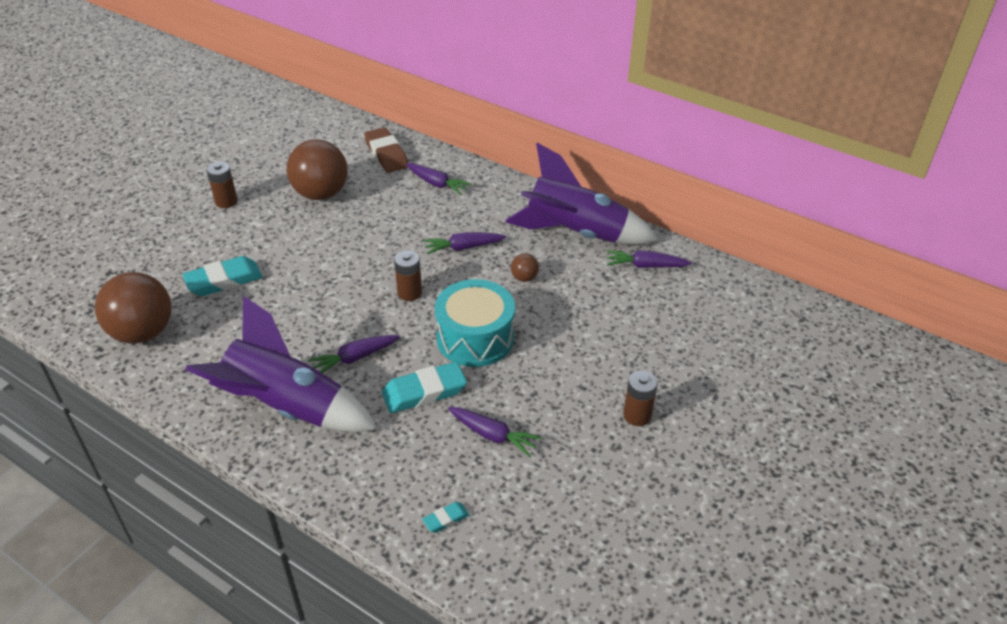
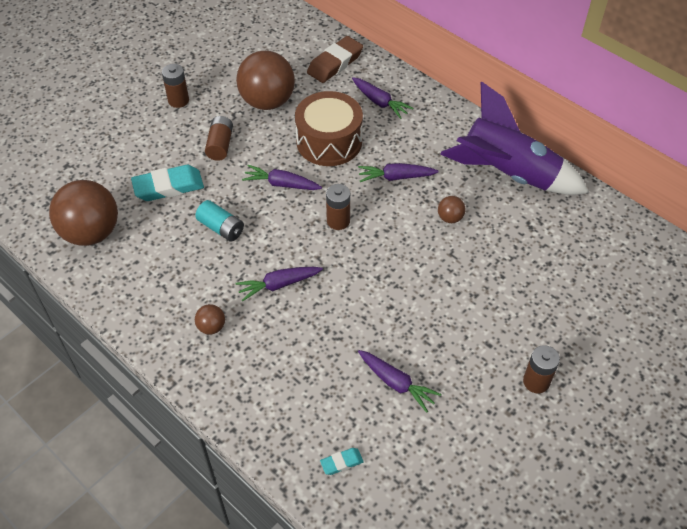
camera: 10 degrees right, 10 degrees up
(275, 237) = (220, 145): none -> brown battery
(286, 312) = (221, 228): none -> turquoise battery
(286, 407) = (211, 327): purple rocket -> brown ball
(386, 154) = (335, 63): brown eraser -> brown eraser turned 60 degrees clockwise
(390, 223) = (329, 141): none -> brown drum
(424, 392) = (338, 329): turquoise eraser -> none
(475, 338) = (394, 278): turquoise drum -> none
(645, 266) = (571, 219): purple carrot -> purple carrot (281, 184)

